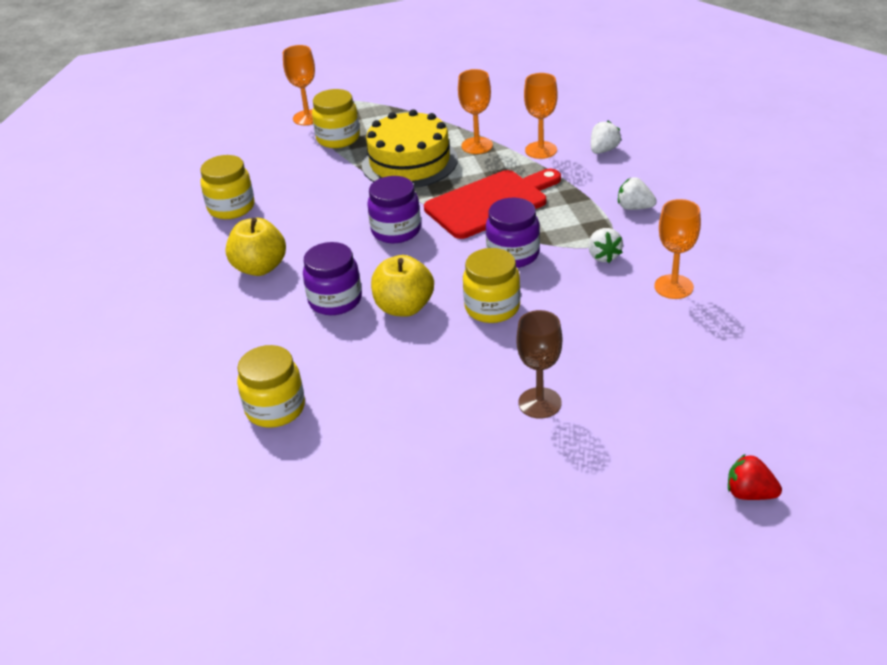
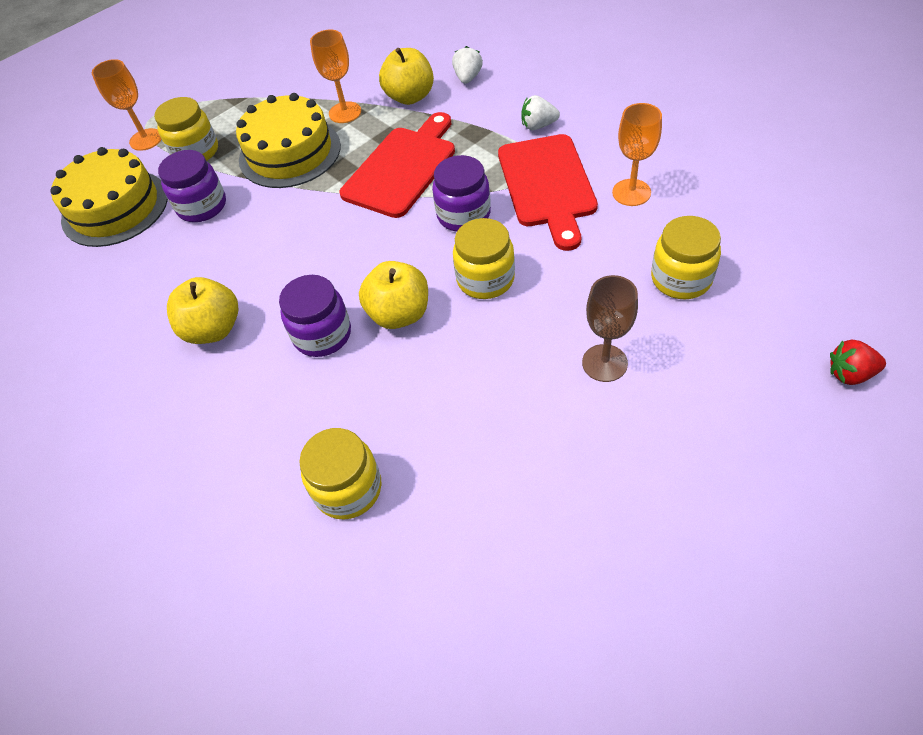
camera: 25 degrees left, 15 degrees up
(231, 207) = (131, 271): yellow jar -> yellow jar (681, 279)
(251, 159) = (115, 208): none -> yellow cake
(396, 231) = (330, 232): purple jar -> purple jar (202, 206)
(541, 150) = (410, 97): orange goblet -> yellow apple
(603, 256) = (547, 185): white strawberry -> red cutting board

